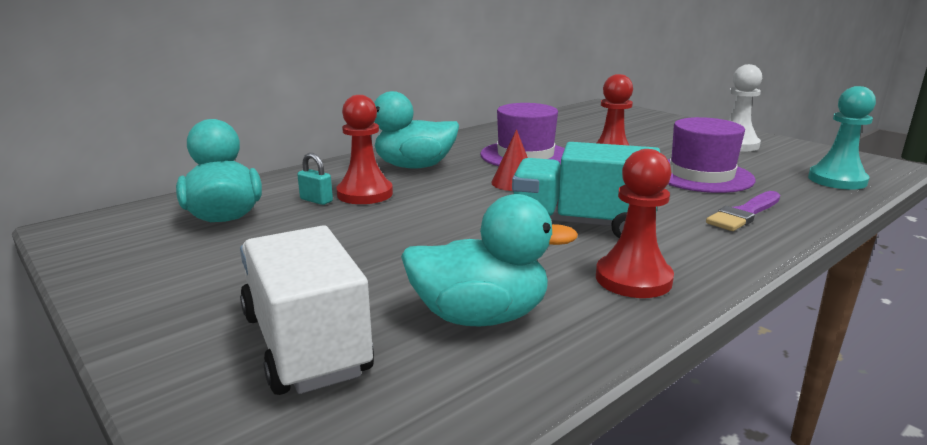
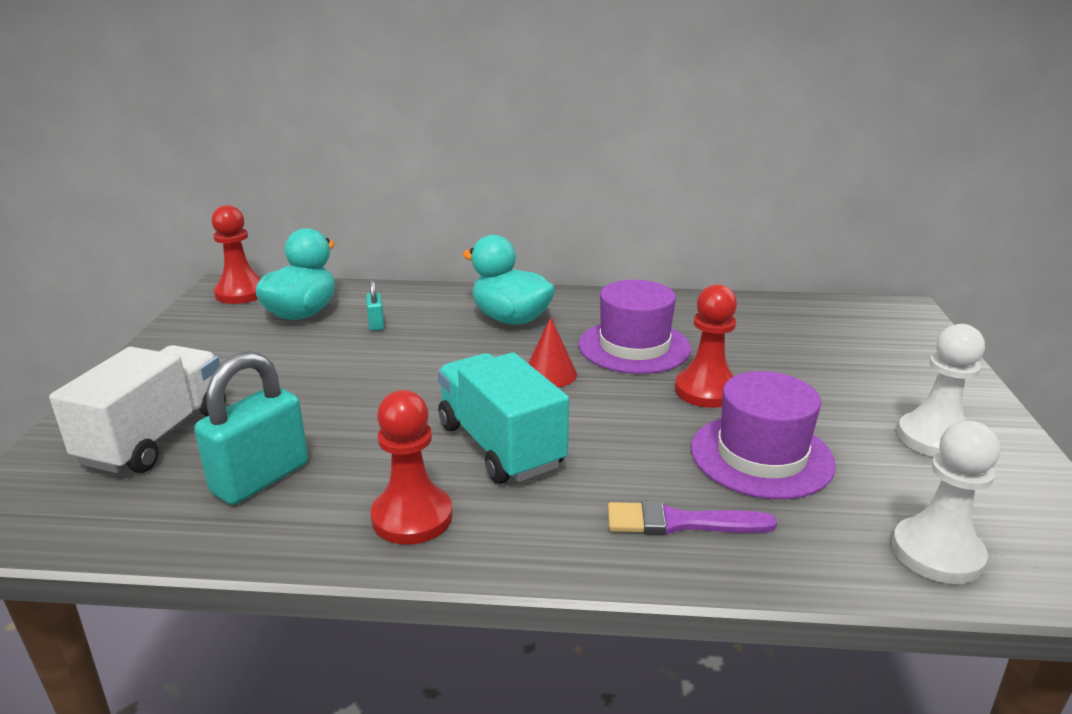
camera: 45 degrees right, 5 degrees up
(365, 194) = (417, 332): red pawn -> red pawn (241, 293)
(480, 316) = (260, 478): turquoise duck -> turquoise padlock
(837, 180) = (937, 553): turquoise pawn -> white pawn

